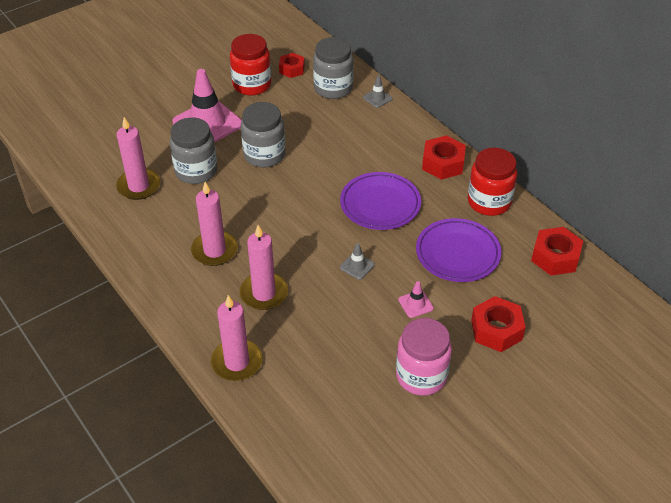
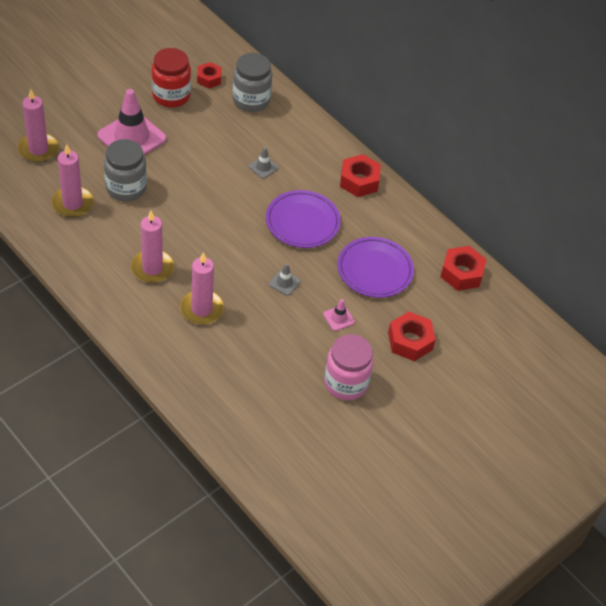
camera: 10 degrees left, 5 degrees up
(237, 362) = (183, 373): pink candle -> pink candle (38, 149)
(264, 155) = (190, 171): grey jar -> none
(377, 98) = (294, 111): grey traffic cone -> grey traffic cone (263, 167)
(489, 202) = (402, 220): red jar -> none

